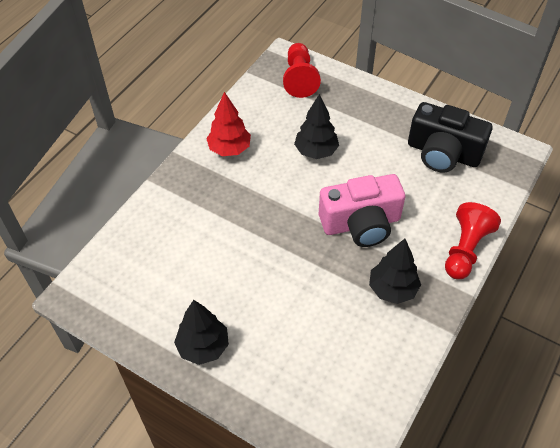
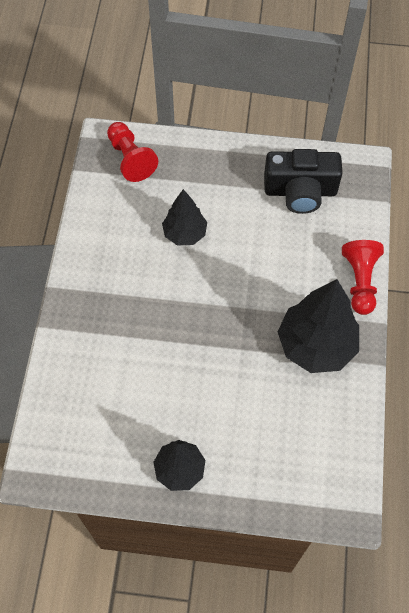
camera: 25 degrees left, 10 degrees up
(229, 149) = (101, 263): red tree -> none
(361, 223) = (260, 292): pink camera -> none
(392, 289) = (316, 345): black tree -> black tree, size x1.68

